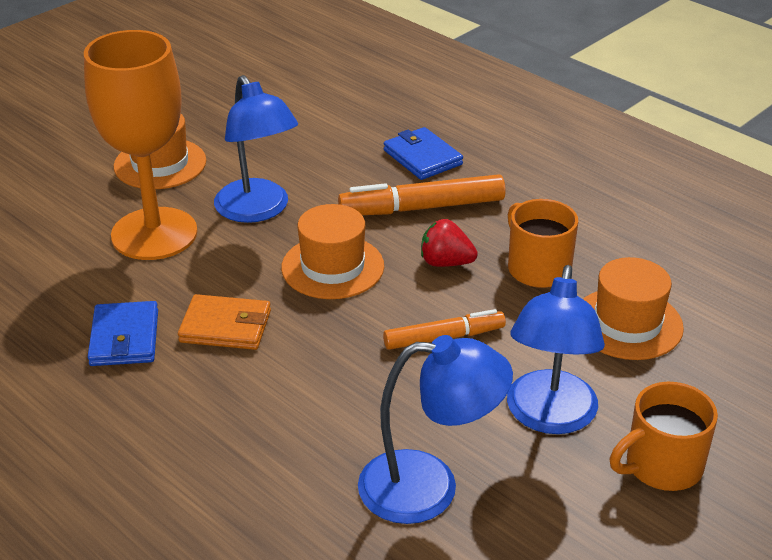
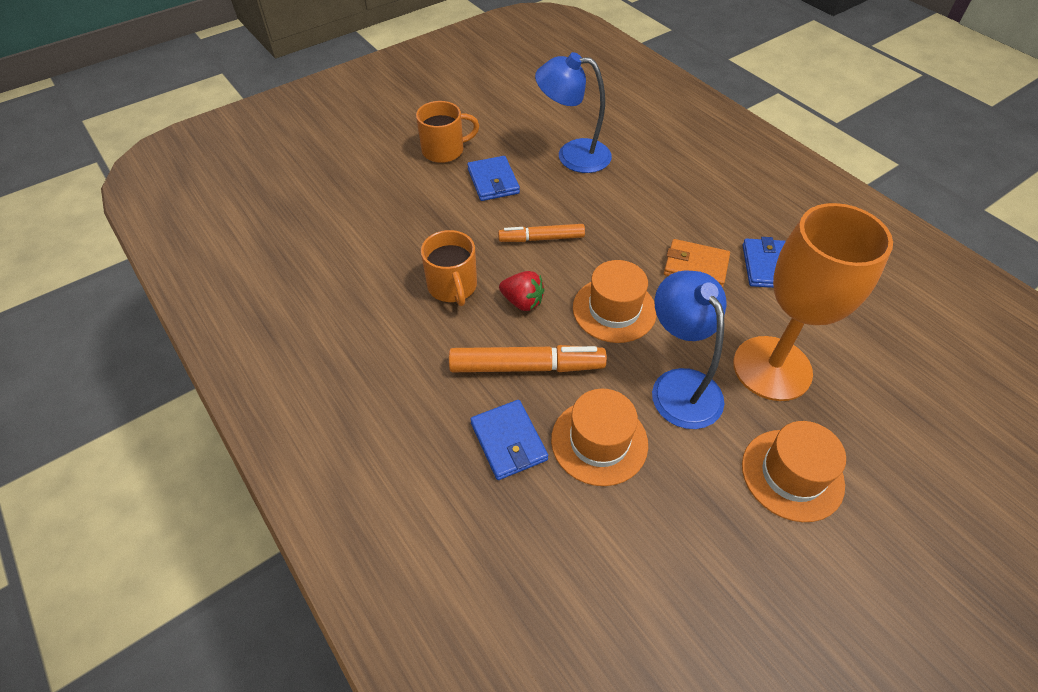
camera: 170 degrees left, 15 degrees up
(549, 417) = (493, 181): blue lamp -> blue wallet
(627, 324) = (412, 233): orange hat -> orange hat (599, 441)

